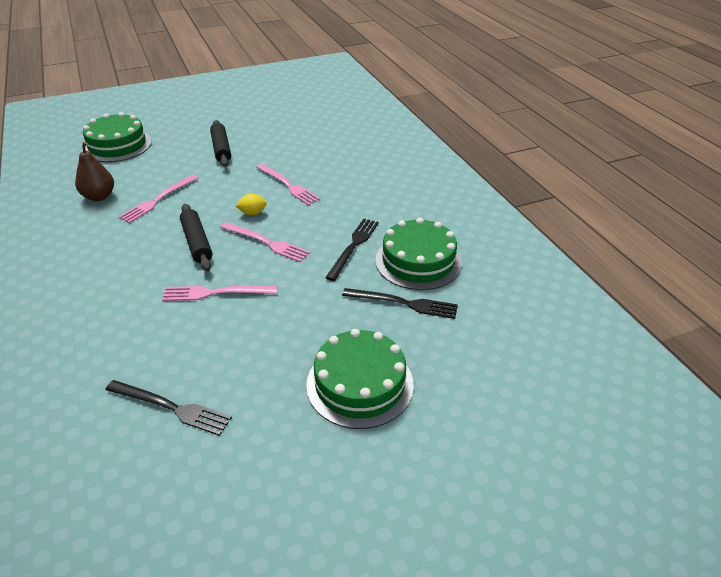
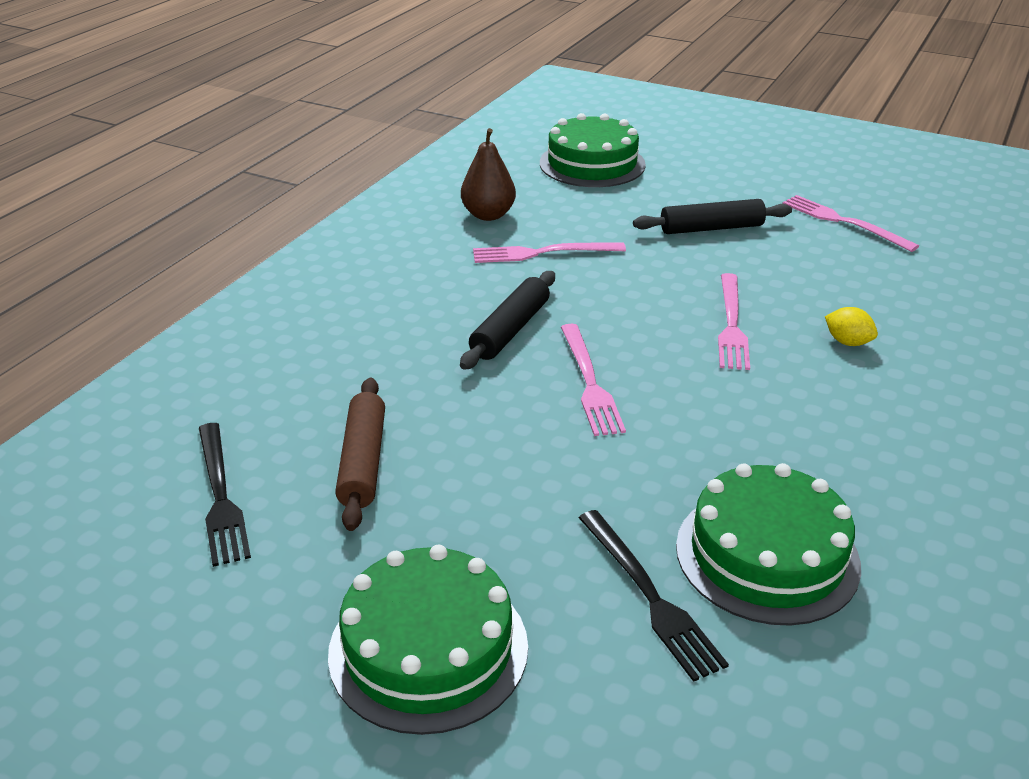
camera: 50 degrees right, 5 degrees down
(216, 293) = (442, 404): pink fork -> pink fork (843, 222)
(218, 341) = (363, 462): none -> brown rolling pin
(221, 149) = (711, 228): black rolling pin -> black rolling pin turned 45 degrees clockwise
(252, 213) = (628, 334): yellow lemon -> yellow lemon (847, 342)
(353, 246) = (699, 465): black fork -> none

